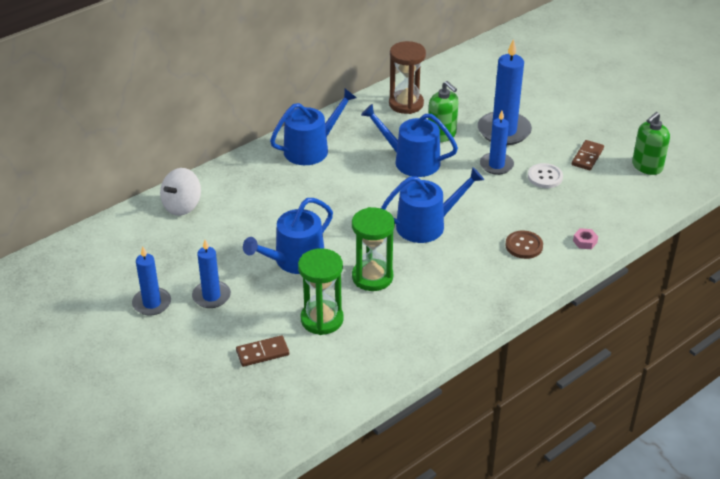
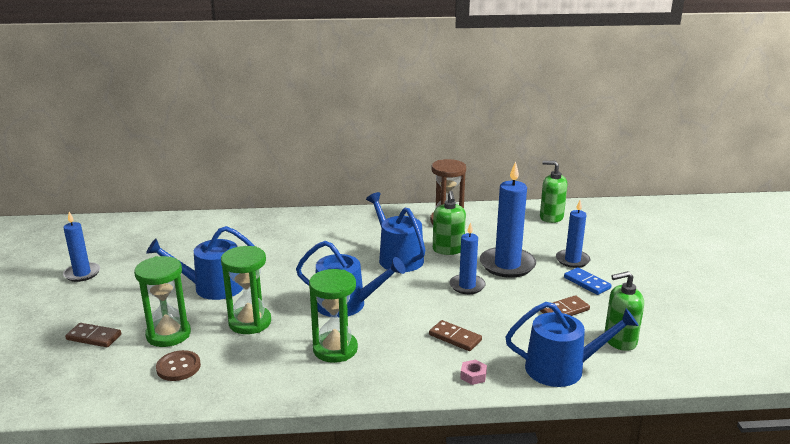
camera: 35 degrees right, 15 degrees down
(182, 206) = (194, 226): white spinning top -> none
(211, 296) = (123, 285): blue candle -> blue candle (572, 260)
(311, 149) = (333, 224): blue watering can -> blue watering can (562, 368)
(467, 268) = (335, 349): none -> green hourglass
(485, 64) = (551, 217): none -> green soap dispenser
(524, 246) = (409, 354): brown button -> brown button (178, 367)
(539, 216) = (455, 337): none -> brown domino
(545, 177) = (501, 310): white button -> none
(578, 123) = (587, 283): none -> blue domino

